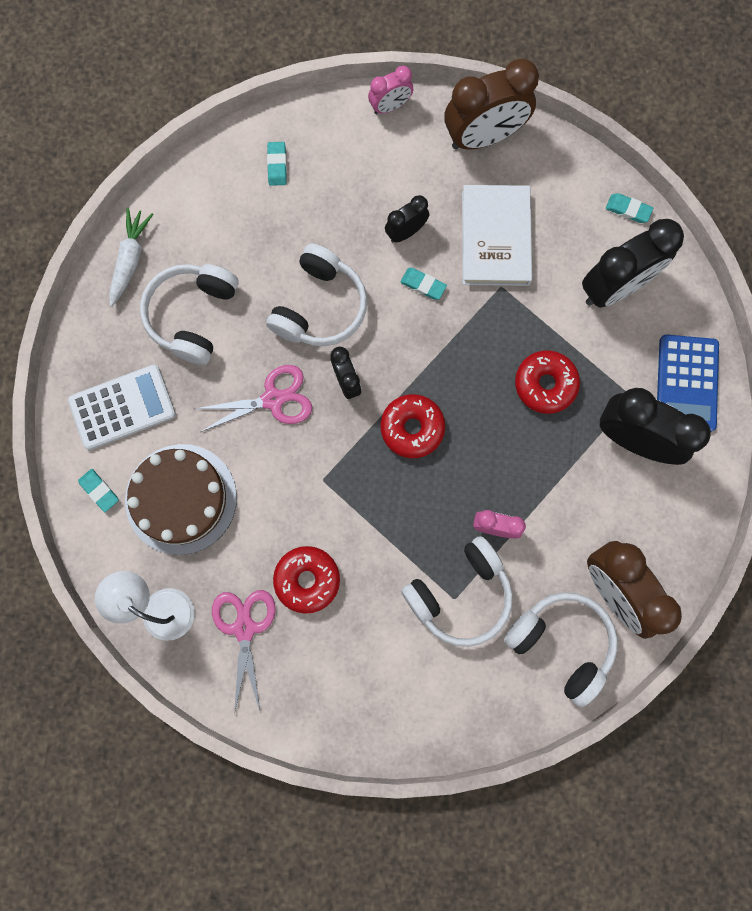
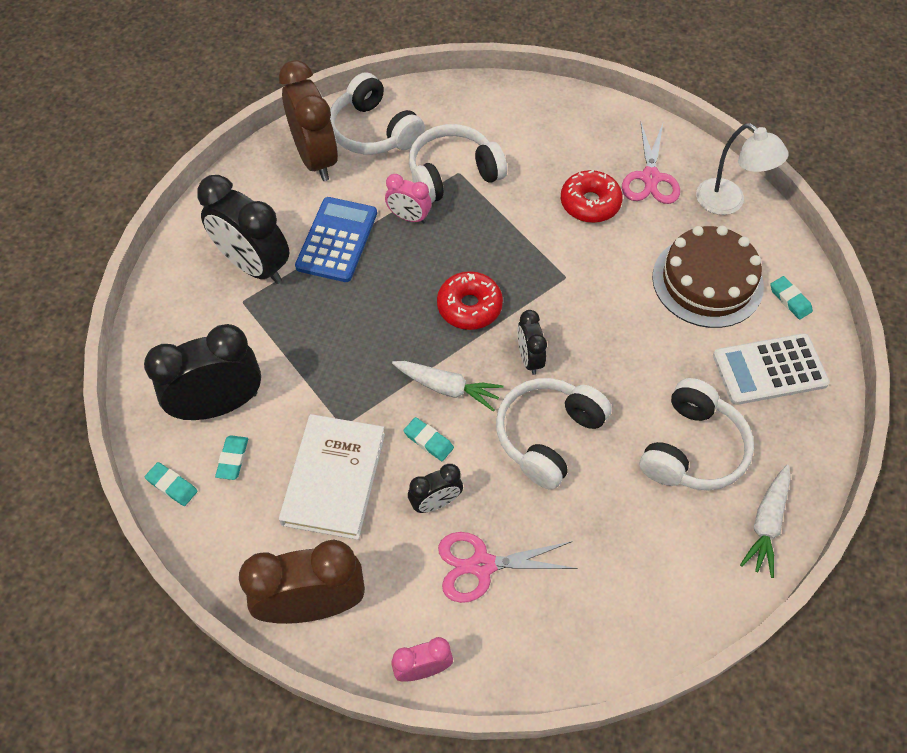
camera: 170 degrees left, 20 degrees down
(273, 399) = (608, 353): pink scissors -> pink scissors (482, 565)
(277, 165) = (581, 612): turquoise eraser -> turquoise eraser (233, 459)
(416, 338) = (447, 388): none -> white carrot
(545, 384) = (325, 325): red donut -> none
(686, 383) = (183, 304): blue calculator -> blue calculator (337, 240)

